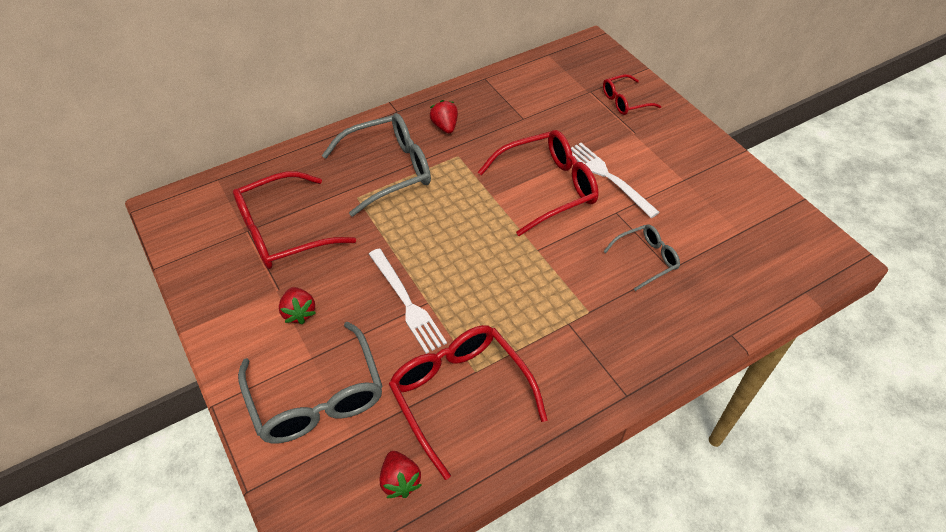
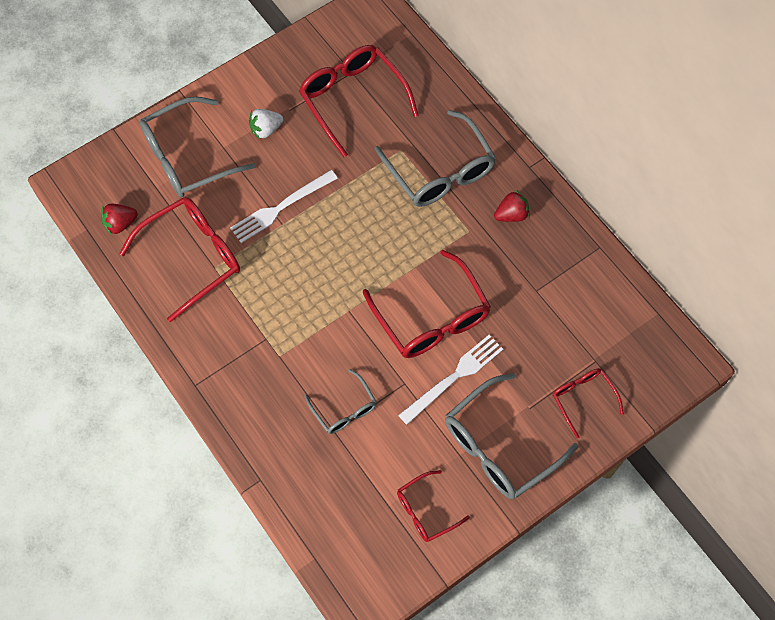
camera: 85 degrees right, 15 degrees up
(299, 312) = (266, 129): red strawberry -> white strawberry
(672, 154) = (499, 446): none -> grey glasses
(741, 206) = (425, 511): none -> red glasses

